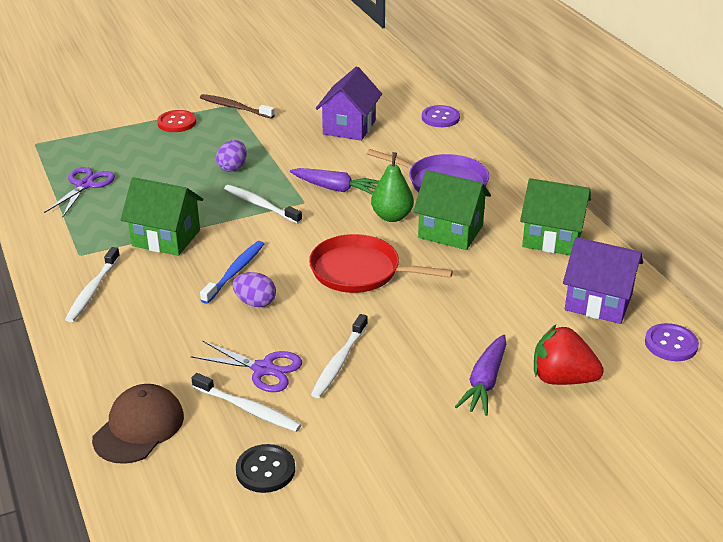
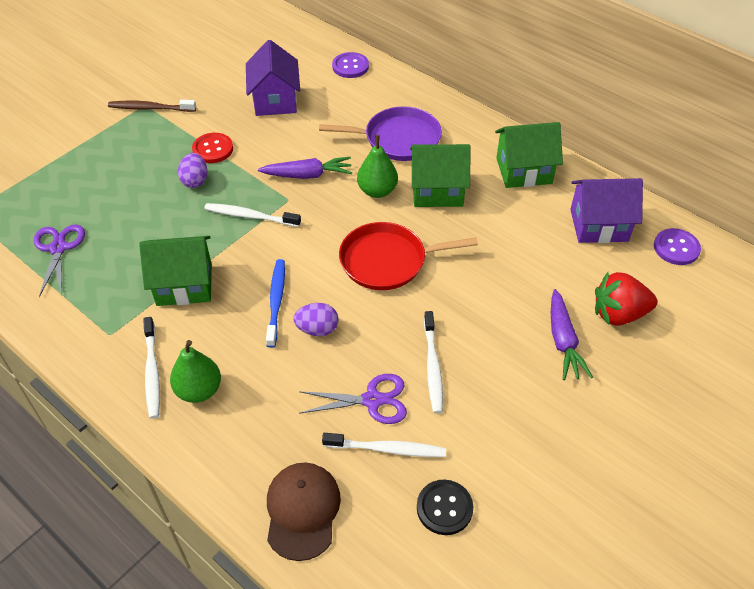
camera: 25 degrees left, 15 degrees up
(120, 314) = (199, 390): none -> green pear
(177, 123) = (103, 143): red button -> red button (213, 149)

